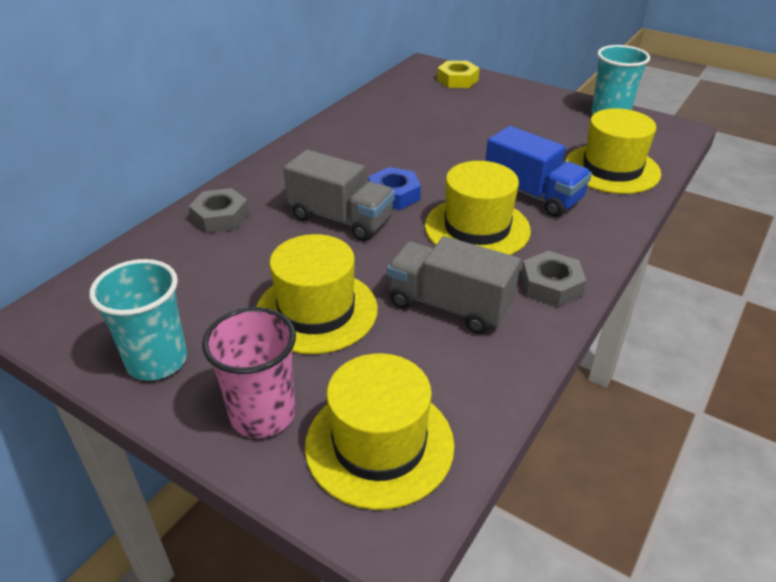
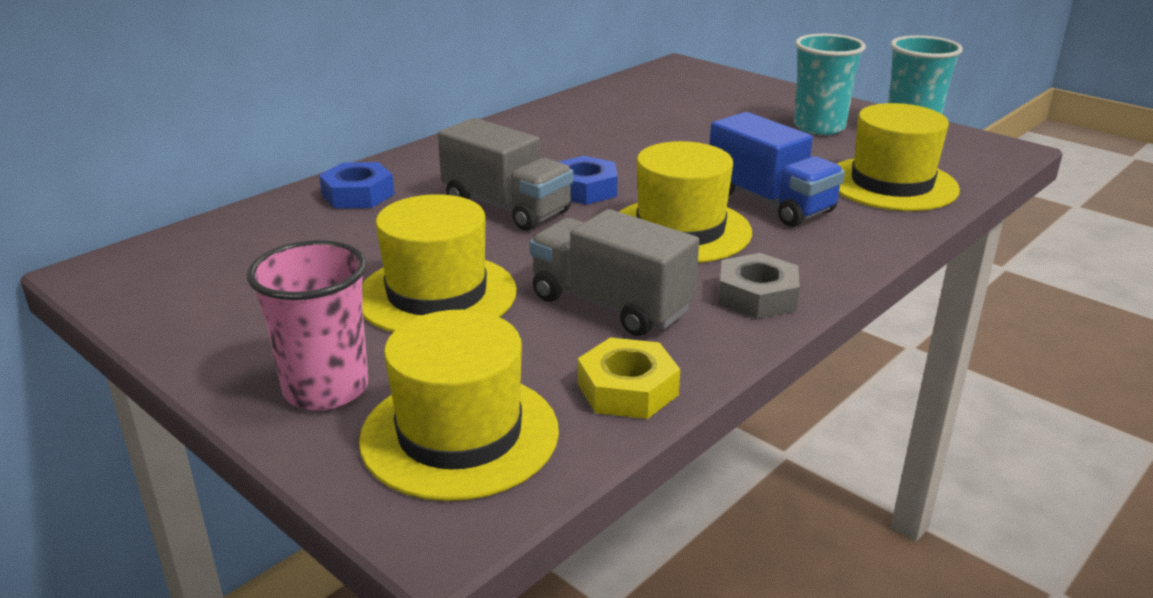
camera: 10 degrees right, 10 degrees down
(157, 361) = (221, 324): turquoise cup -> turquoise cup (819, 127)
(220, 217) = (358, 195): grey nut -> blue nut
(457, 80) = (716, 82): yellow nut -> yellow nut (627, 389)

